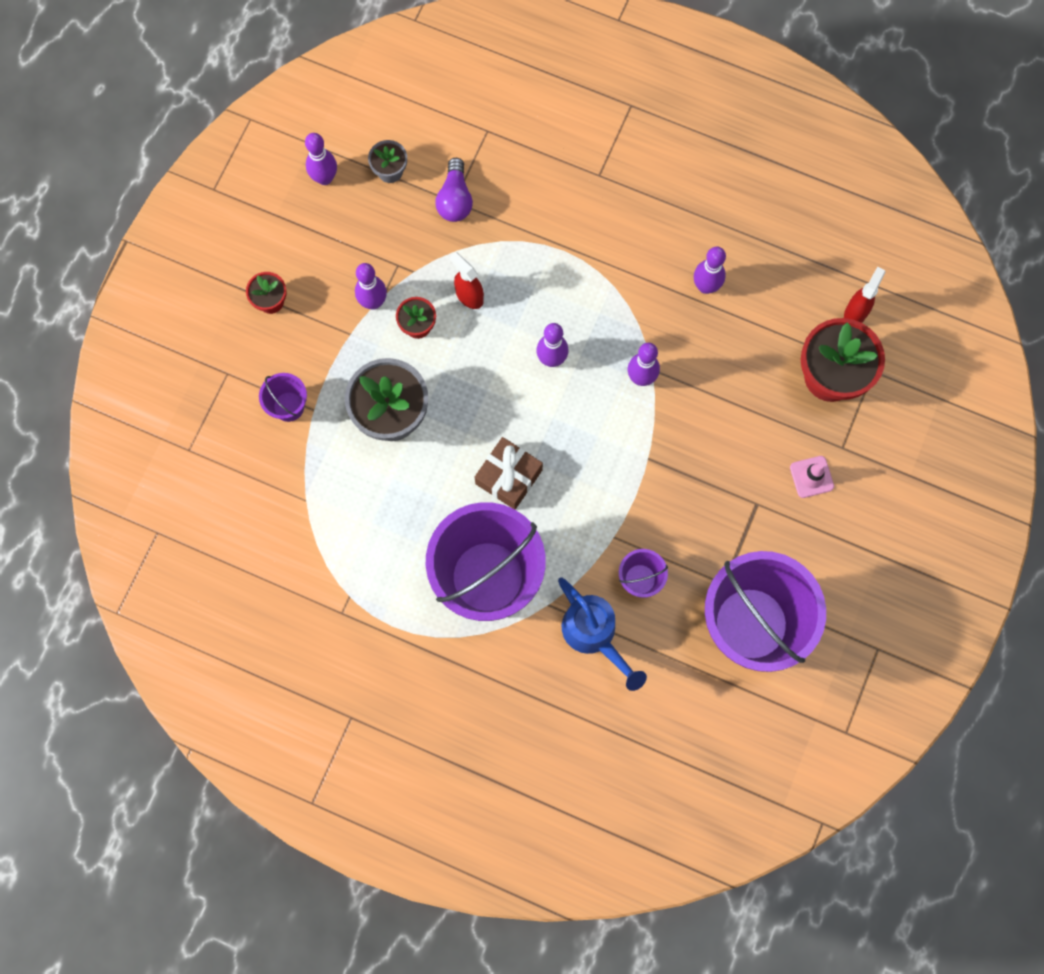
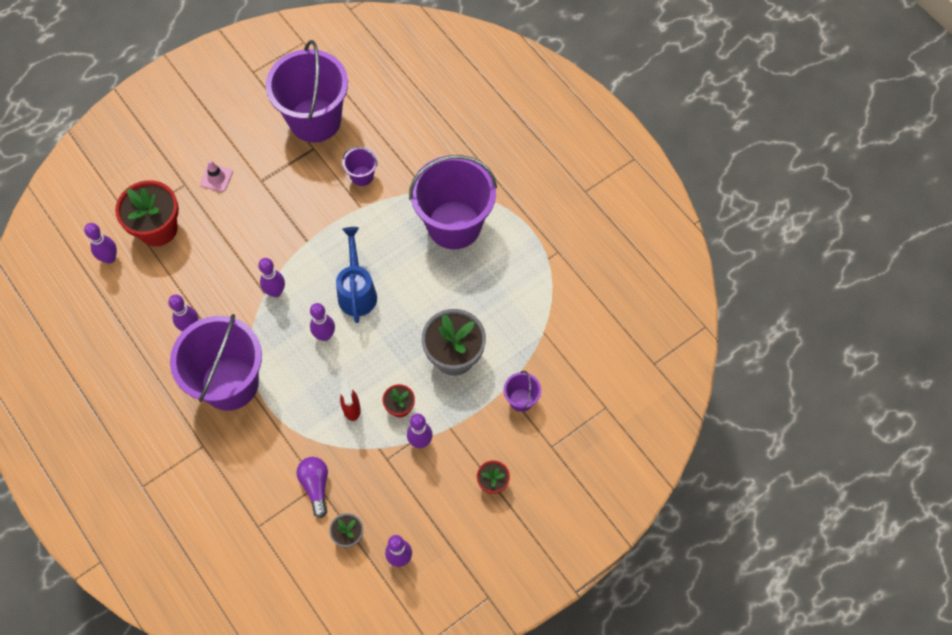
camera: 150 degrees left, 10 degrees down
(455, 199) = (316, 486): purple light bulb -> purple light bulb turned 45 degrees counterclockwise
(509, 477) = (402, 276): brown gift -> none
(594, 635) = (410, 161): blue watering can -> blue watering can (357, 291)
(618, 251) = (230, 383): none -> purple bucket
(855, 312) = (110, 258): red spray bottle -> purple bowling pin

